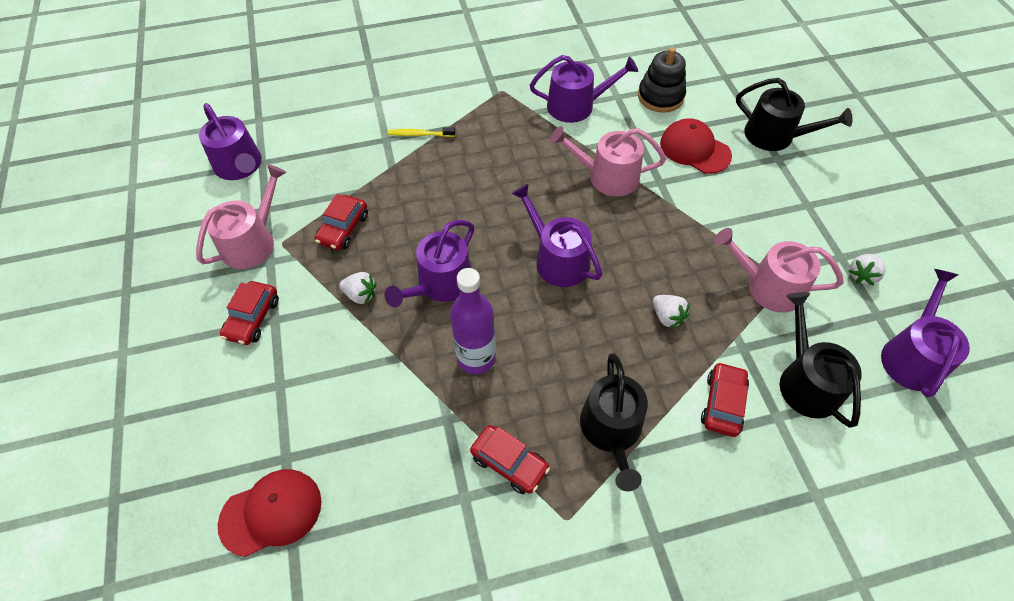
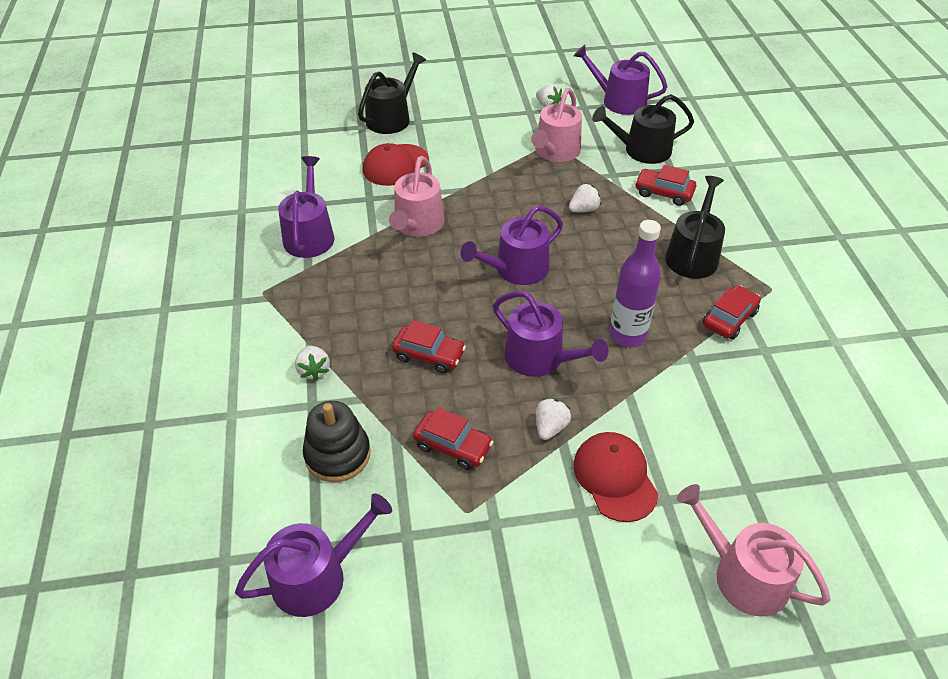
camera: 85 degrees left, 10 degrees down
(252, 241) = (460, 546): pink watering can -> pink watering can (743, 575)
(253, 318) = (579, 535): red car -> red car (429, 355)
(271, 512) = (806, 496): red cap -> red cap (615, 478)
(419, 134) = (314, 370): yellow toothbrush -> white strawberry
(612, 430) = (693, 255): black watering can -> black watering can turned 75 degrees counterclockwise
(660, 97) = (317, 175): black stacking toy -> black stacking toy (337, 454)

